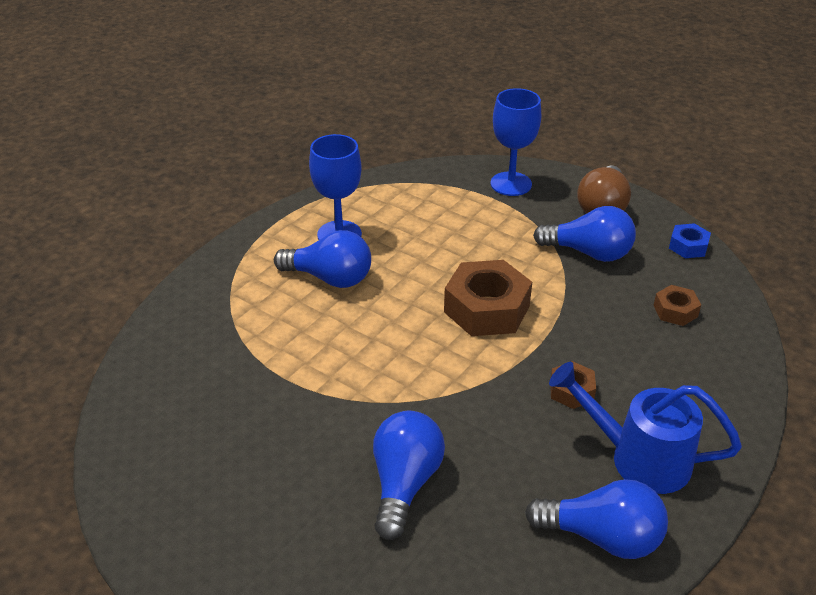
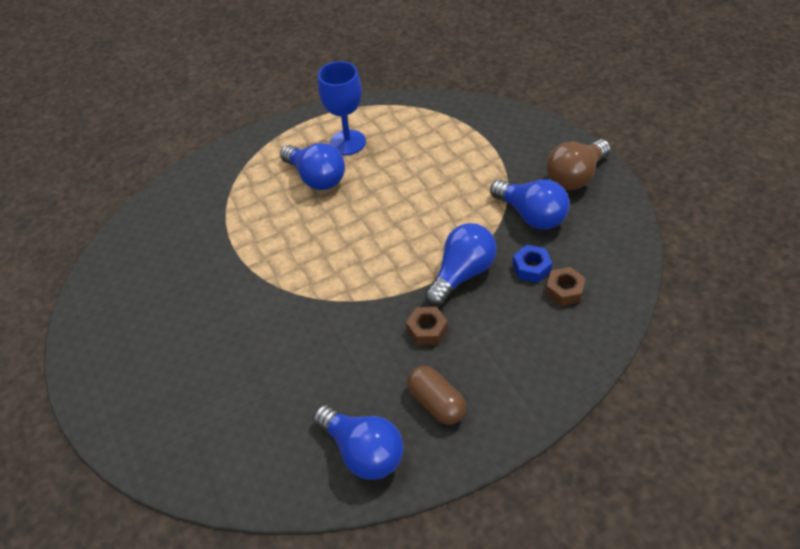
camera: 30 degrees right, 10 degrees up
(404, 483) = (257, 357): blue light bulb -> blue light bulb (462, 274)
(486, 309) = (412, 239): brown nut -> none
(511, 184) = (513, 133): blue goblet -> none
(638, 458) = (436, 403): blue watering can -> brown capsule
(688, 246) = (623, 235): blue nut -> blue nut (531, 268)

